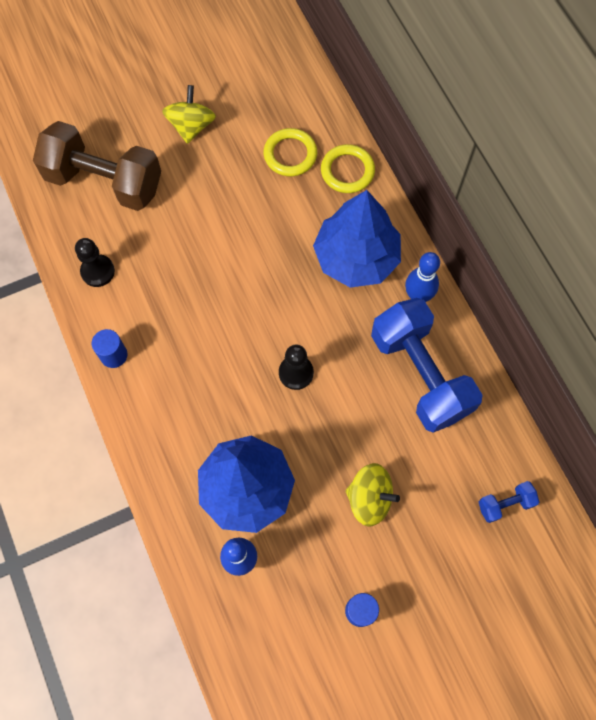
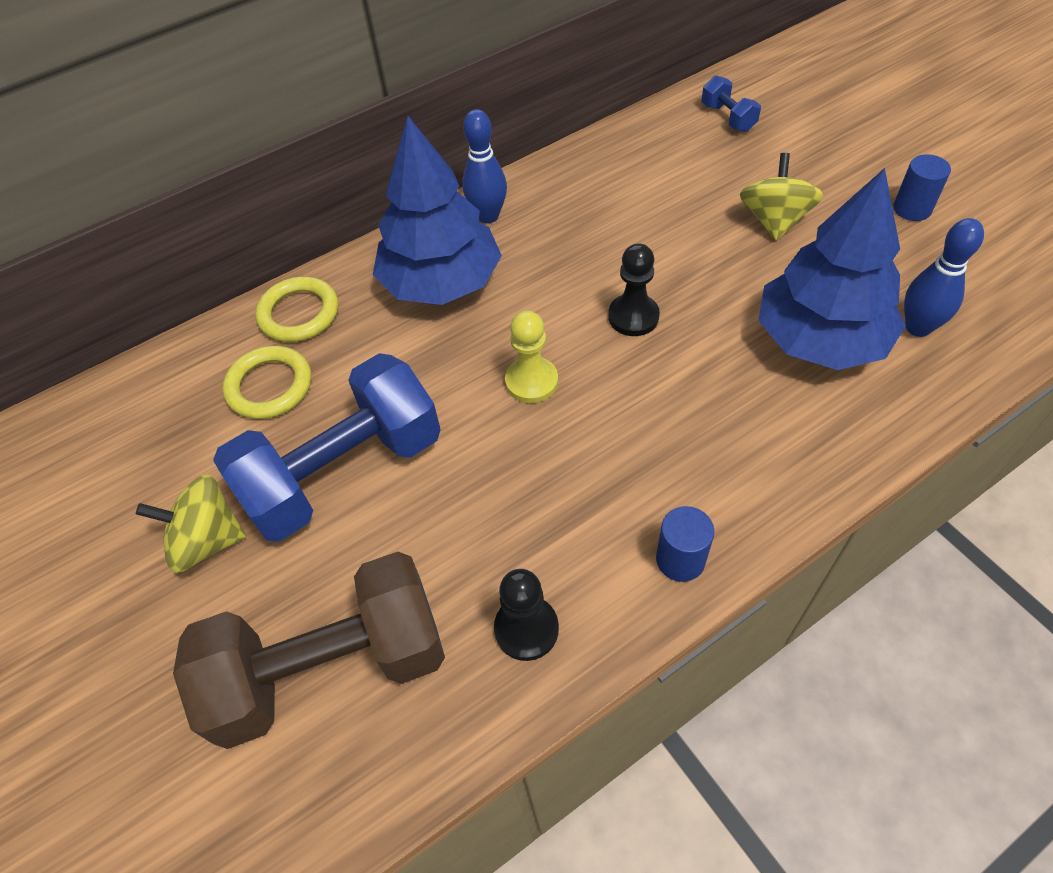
camera: 95 degrees left, 15 degrees down
(104, 182) = (331, 668): brown dumbbell -> brown dumbbell turned 60 degrees clockwise
(256, 300) = (531, 381): none -> yellow pawn
(420, 374) = (596, 200): blue dumbbell -> blue dumbbell (344, 472)

